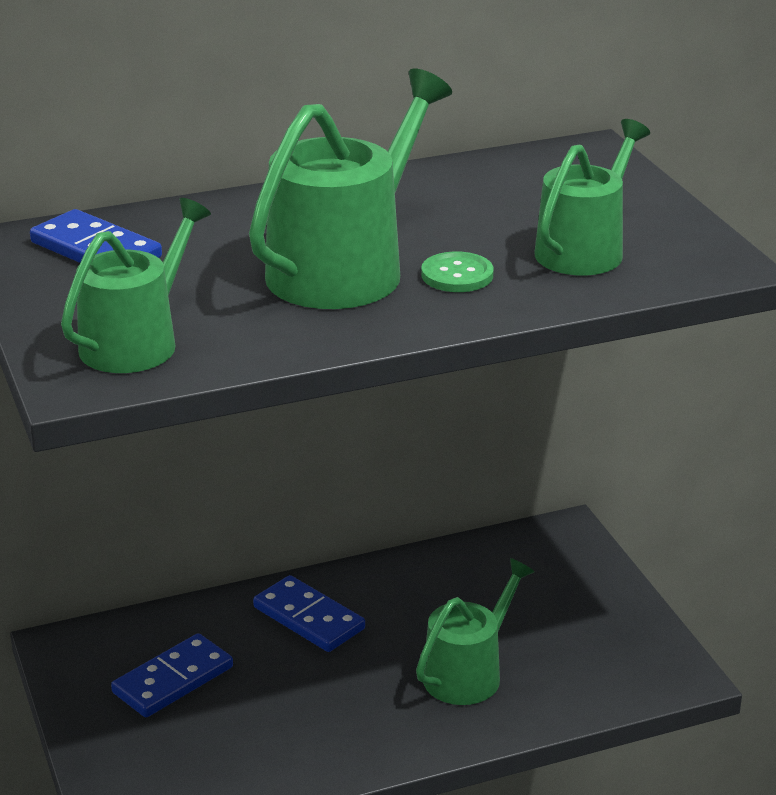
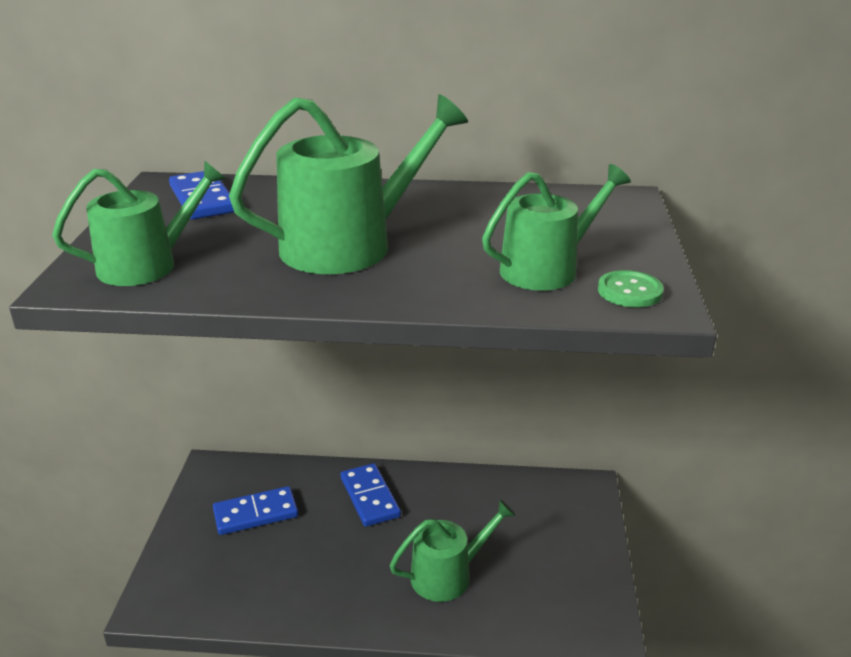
camera: 25 degrees right, 0 degrees up
(457, 275) = (425, 267): green button -> green button (629, 291)

